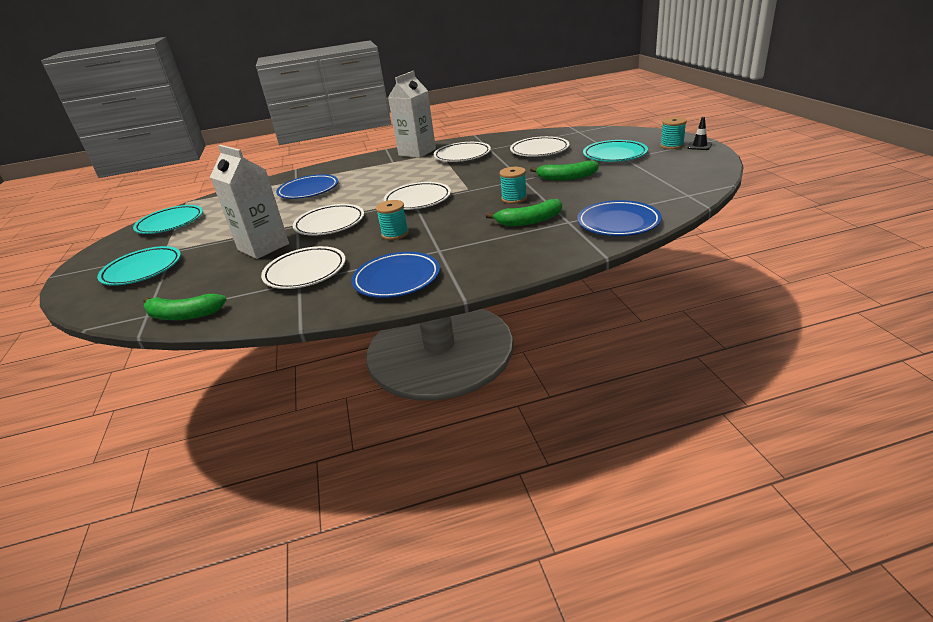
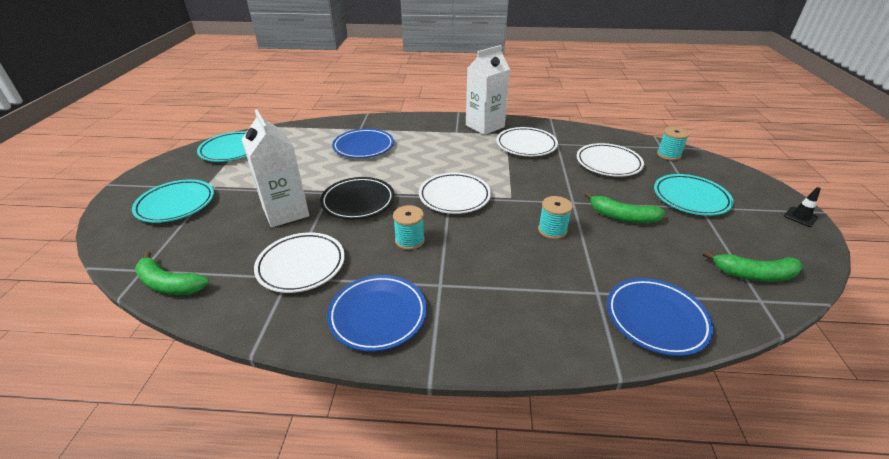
camera: 15 degrees right, 5 degrees up
(330, 224) = (358, 201): white plate -> black plate
(529, 221) = (554, 274): green banana -> green banana (754, 274)
(672, 145) = (765, 205): turquoise spool -> turquoise spool (668, 155)

